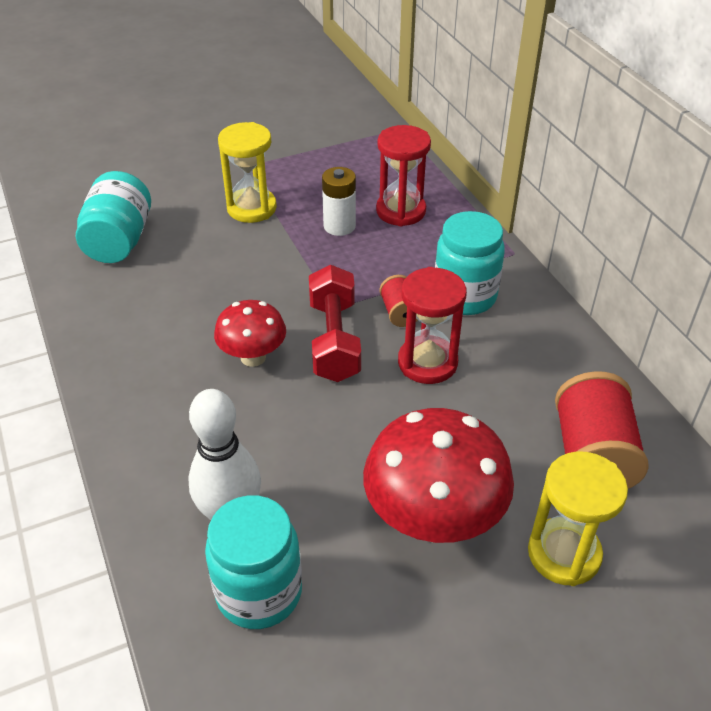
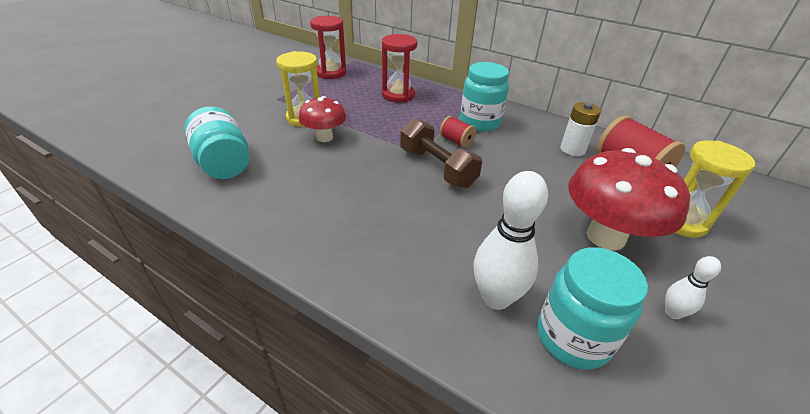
camera: 35 degrees left, 5 degrees down
(253, 357) = (398, 196): red mushroom -> red mushroom (324, 137)
(334, 340) = (437, 167): red dumbbell -> brown dumbbell
(339, 226) = (371, 111): white battery -> white battery (572, 149)
(396, 634) = (672, 313): none -> white bowling pin
(427, 362) = (501, 159): red hourglass -> red hourglass (331, 73)

